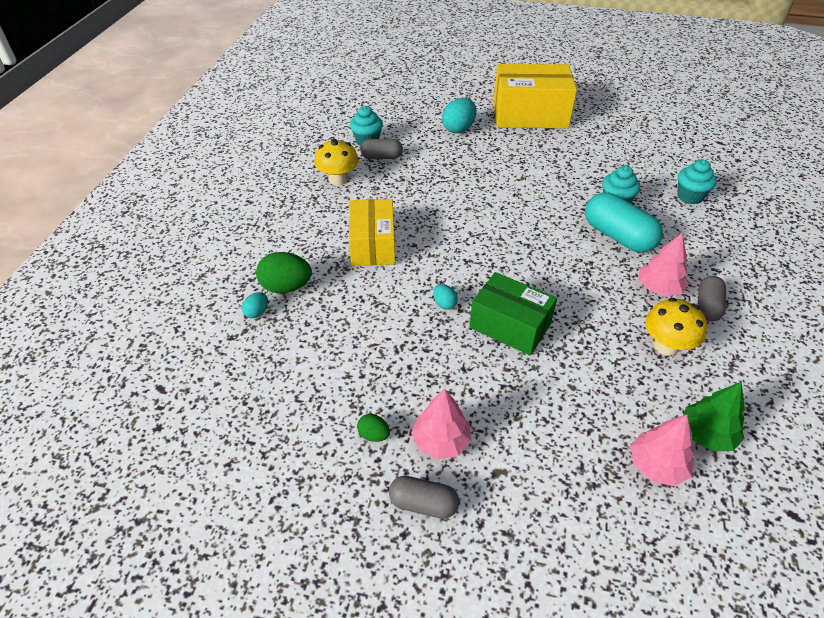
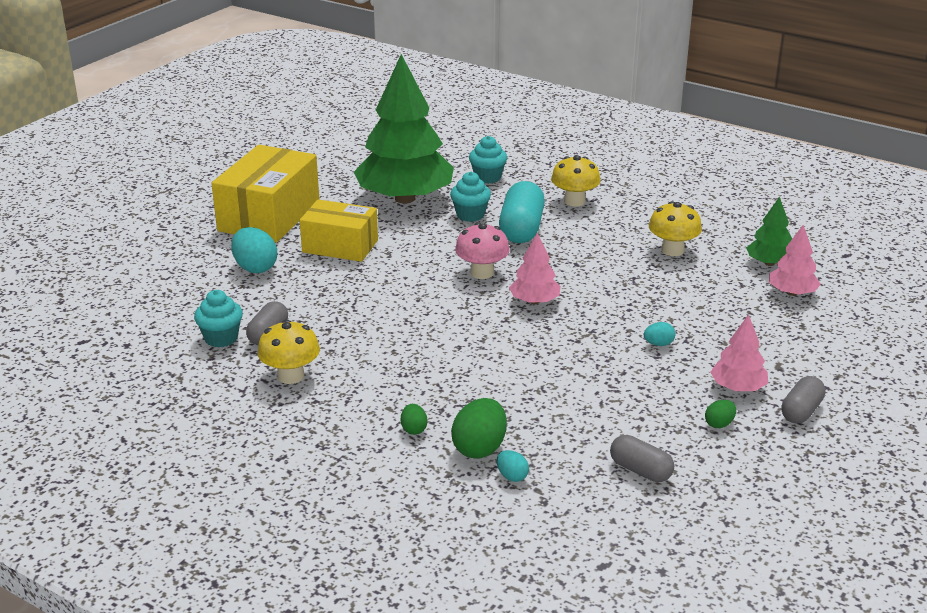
camera: 70 degrees left, 15 degrees down
(298, 249) = (414, 429): none -> green egg
(373, 245) = (441, 373): yellow box -> yellow box (340, 246)
(444, 304) = (564, 347): turquoise egg -> turquoise egg (658, 344)
(510, 326) = (613, 318): green box -> none
(528, 231) = (482, 273): none -> pink mushroom
(611, 164) = (405, 198): none -> green tree
(618, 236) = (521, 229): turquoise capsule -> turquoise capsule turned 60 degrees counterclockwise
(659, 288) = (603, 232): pink tree -> pink tree (534, 301)
(699, 257) = (574, 201): none -> yellow mushroom
(707, 306) = (636, 218): grey capsule -> grey capsule (640, 470)

